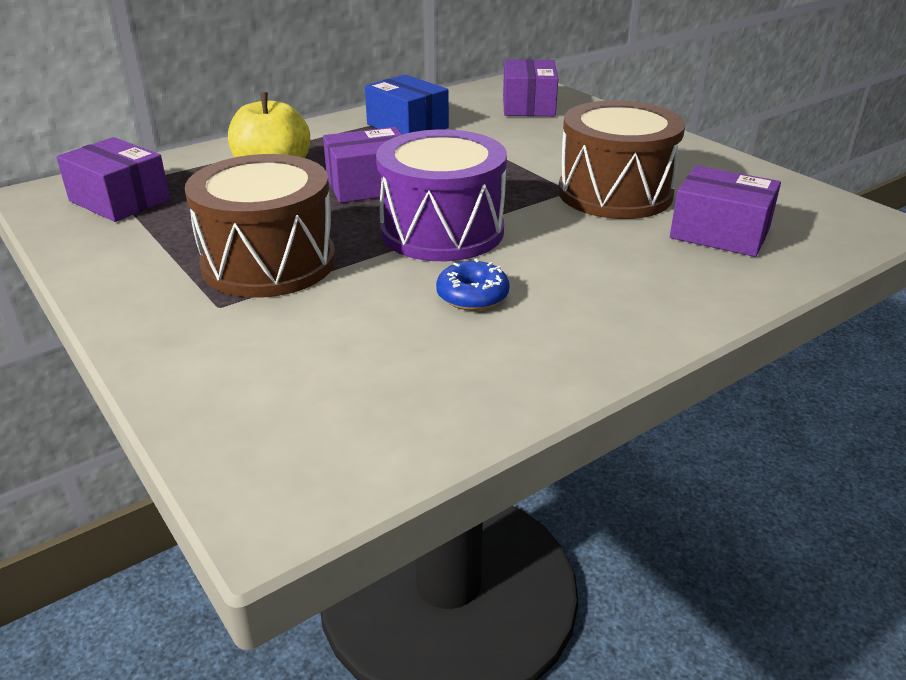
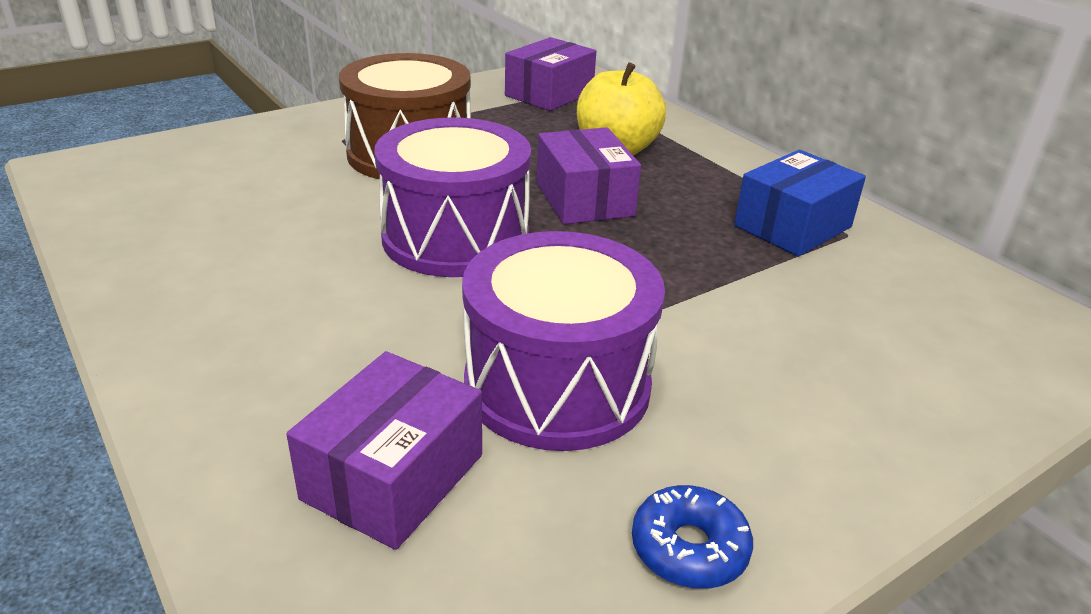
camera: 90 degrees right, 0 degrees up
(472, 296) = (301, 247): blue donut -> blue donut (689, 548)
(528, 106) = (948, 340): purple box -> none
(615, 193) = (557, 385): brown drum -> purple drum

